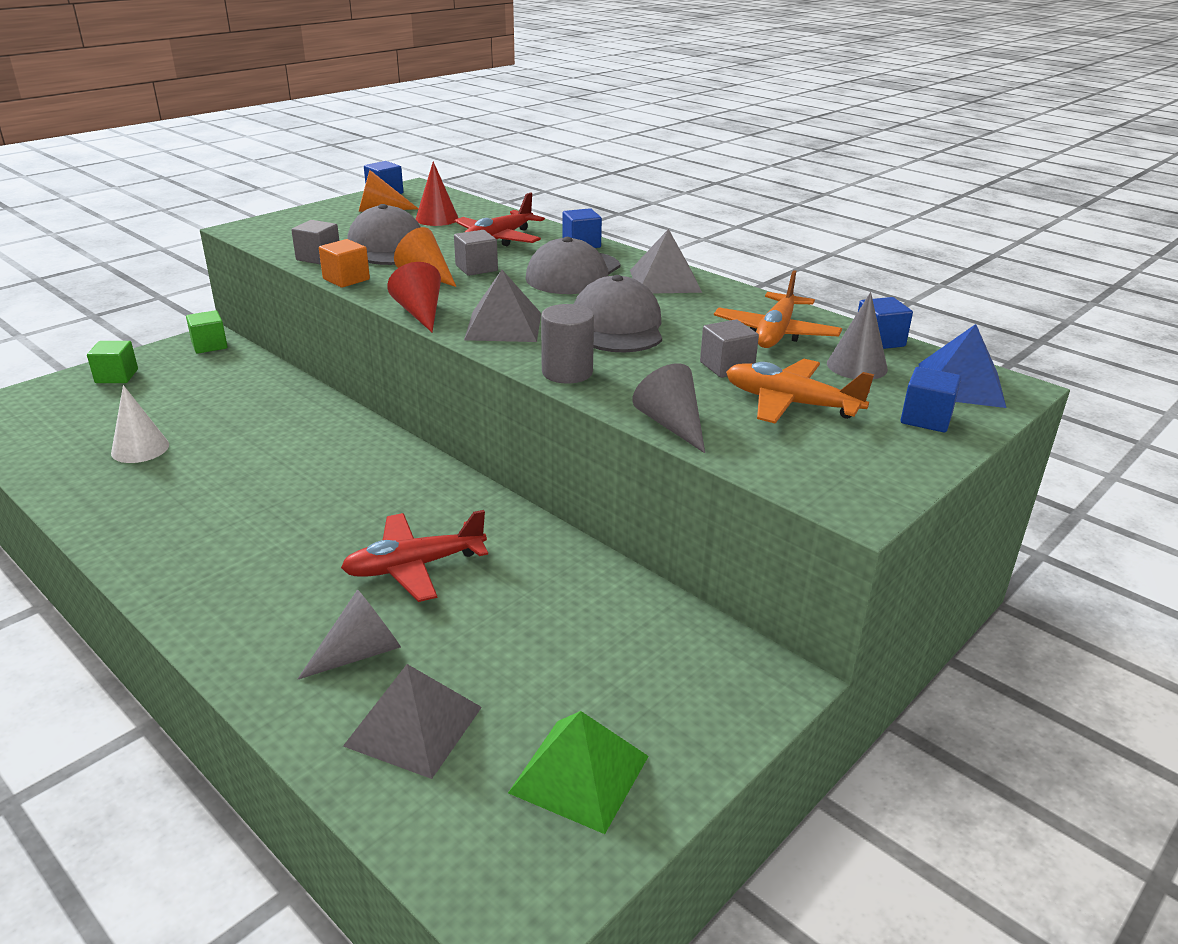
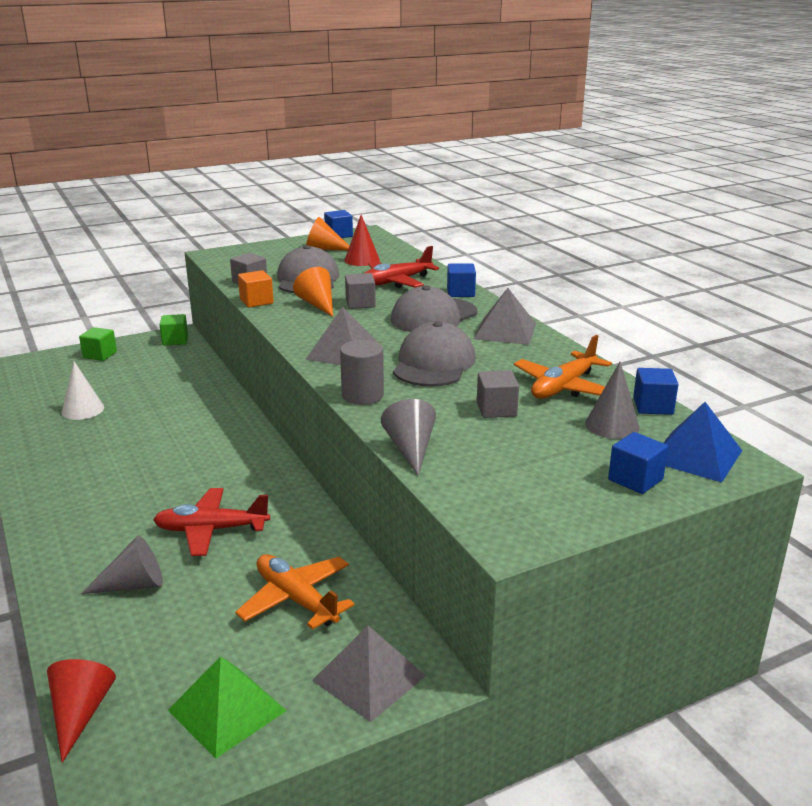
camera: 20 degrees right, 5 degrees down
(413, 726) = (135, 646): grey pyramid -> grey pyramid (369, 678)
(420, 313) = (289, 334): red cone -> red cone (80, 713)
(790, 403) = (525, 448): orange plane -> orange plane (296, 599)

